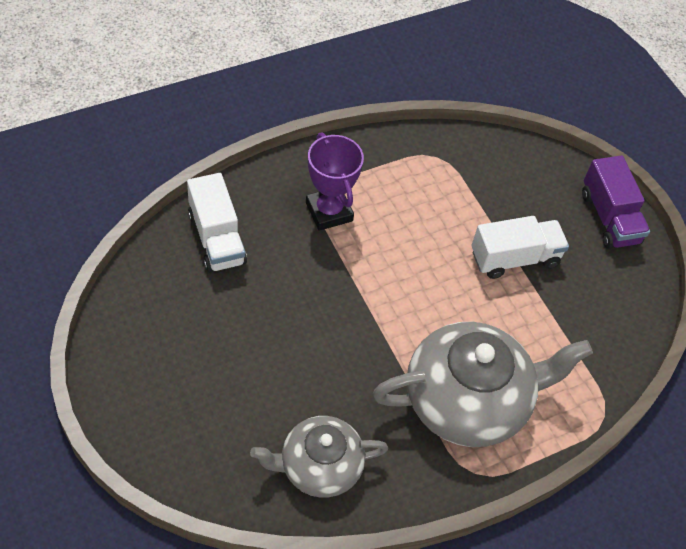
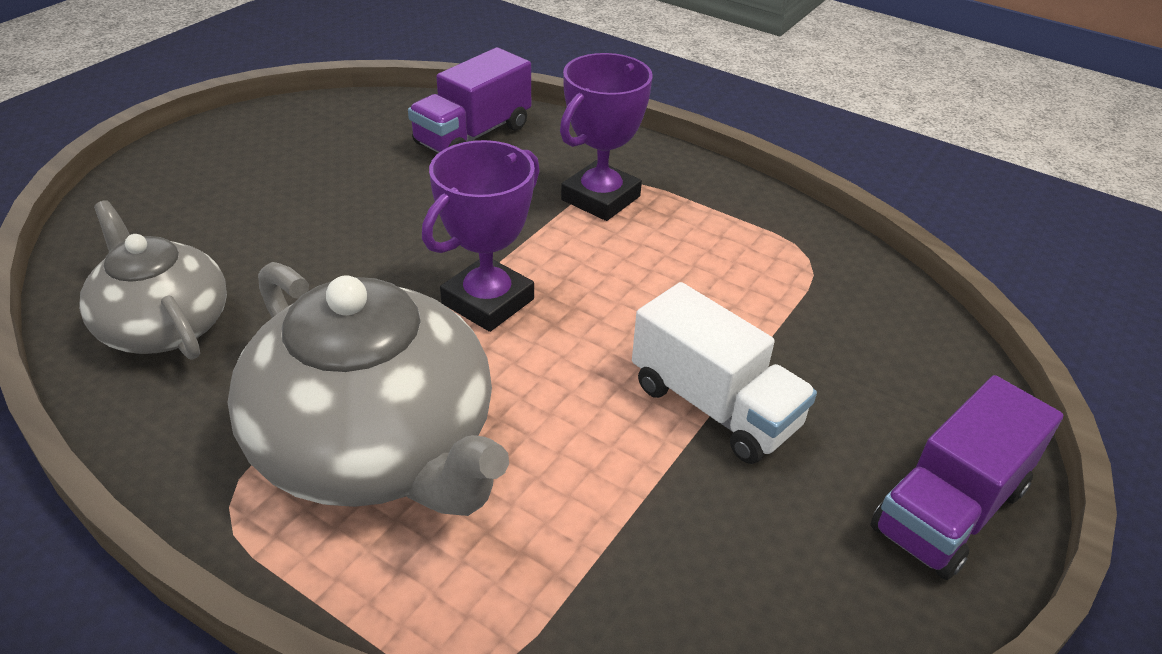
camera: 65 degrees right, 15 degrees down
(216, 238) = (473, 135): white truck -> purple truck
(389, 308) = (488, 301): none -> purple trophy

